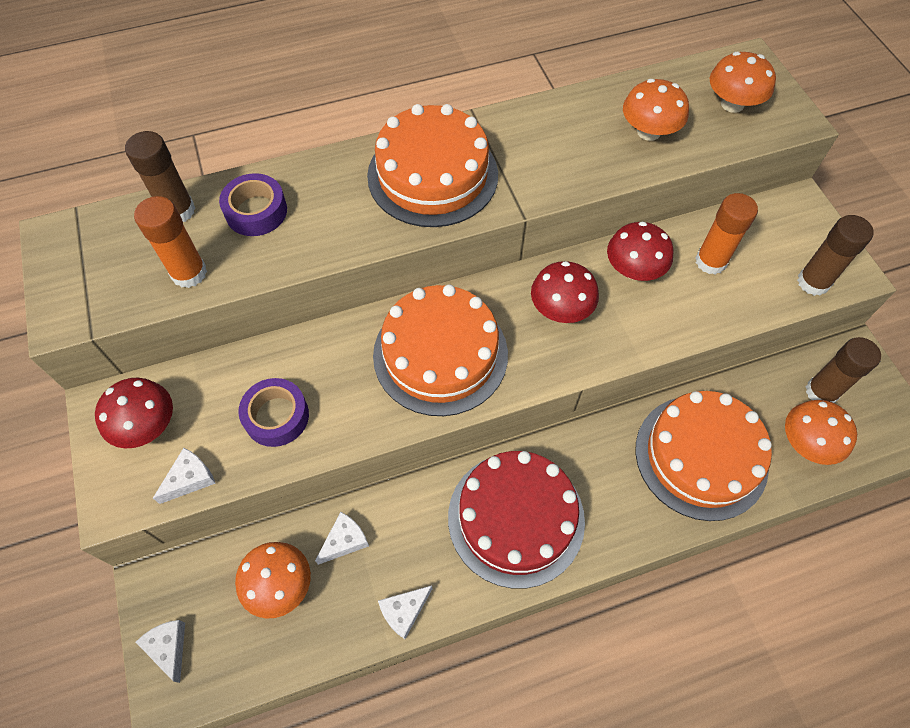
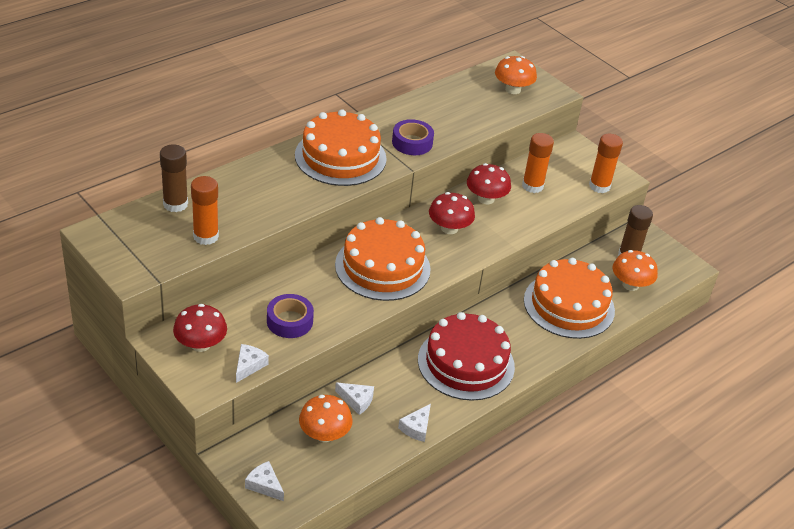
camera: 25 degrees left, 20 degrees down
(256, 211) = (231, 195): purple tape -> purple tape (412, 143)
(345, 541) = (357, 400): white cheese -> white cheese turned 90 degrees clockwise
(648, 131) = (468, 112): orange mushroom -> none
(813, 282) = (599, 186): brown glue stick -> orange glue stick

